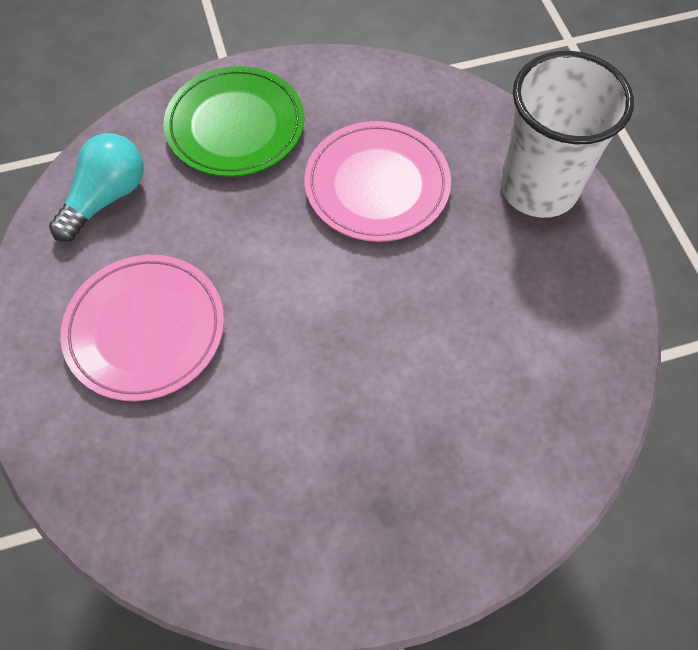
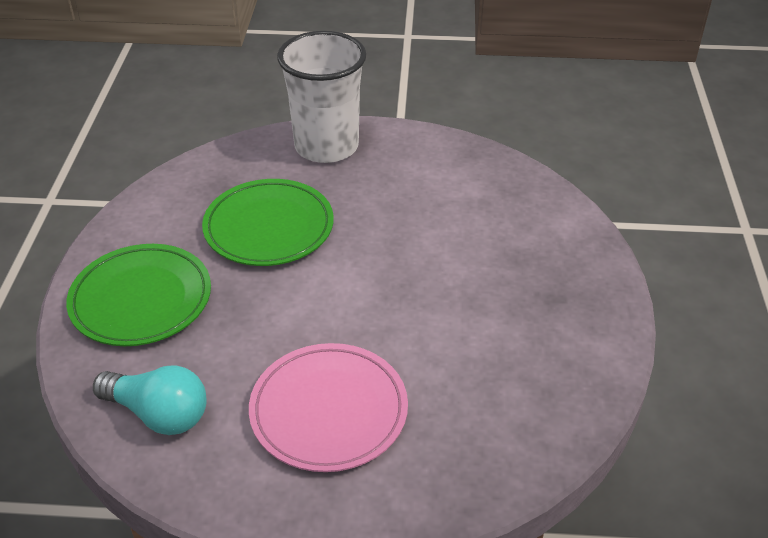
camera: 70 degrees left, 20 degrees down
(106, 198) = (159, 413): turquoise light bulb -> turquoise light bulb turned 150 degrees clockwise
(377, 185) = (269, 227): pink plate -> green plate

